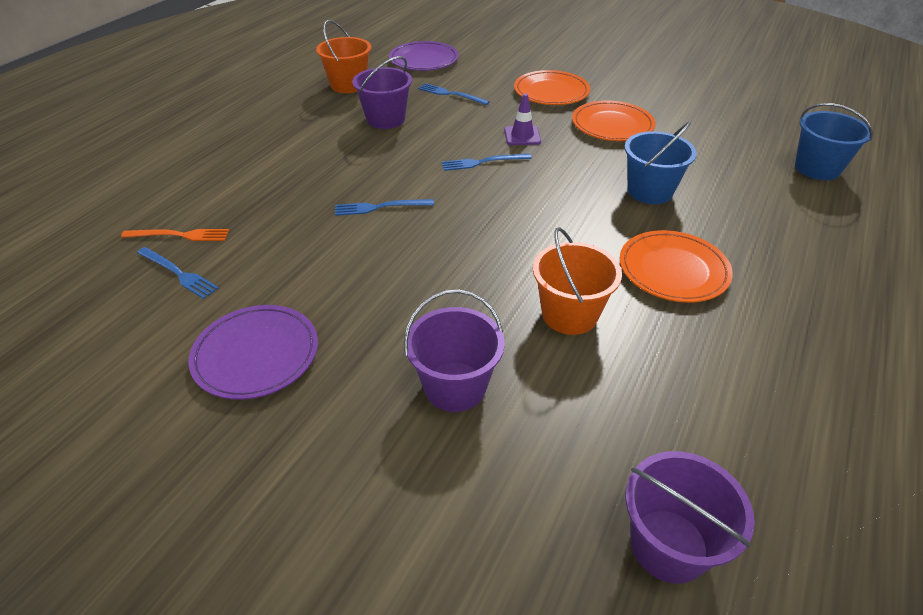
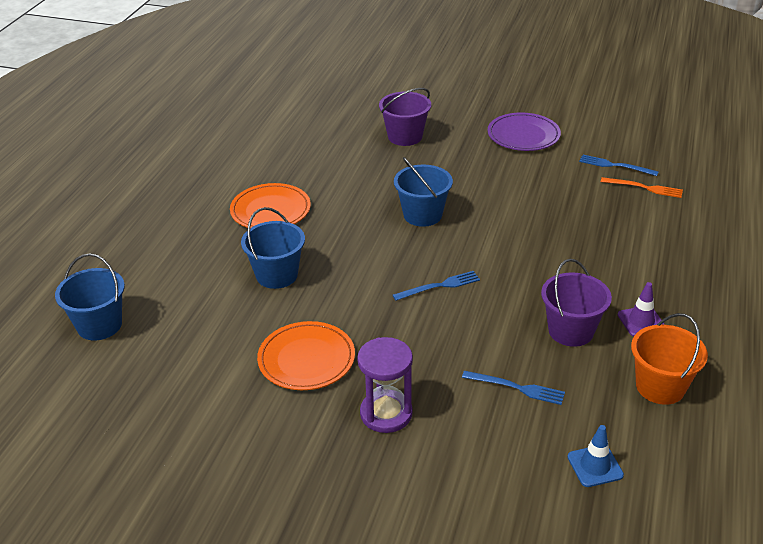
camera: 170 degrees right, 5 degrees down
(180, 235) = (644, 188): orange fork -> orange fork turned 150 degrees counterclockwise
(380, 207) = (509, 228): blue fork -> none
(424, 60) = (595, 466): purple plate -> blue traffic cone
(474, 237) = (422, 215): none -> blue bucket
(522, 136) = (408, 327): purple traffic cone -> purple traffic cone (641, 321)
(551, 92) = (386, 413): orange plate -> purple hourglass
(569, 314) = (344, 175): orange bucket -> none
(668, 545) = (297, 103): purple bucket -> none

